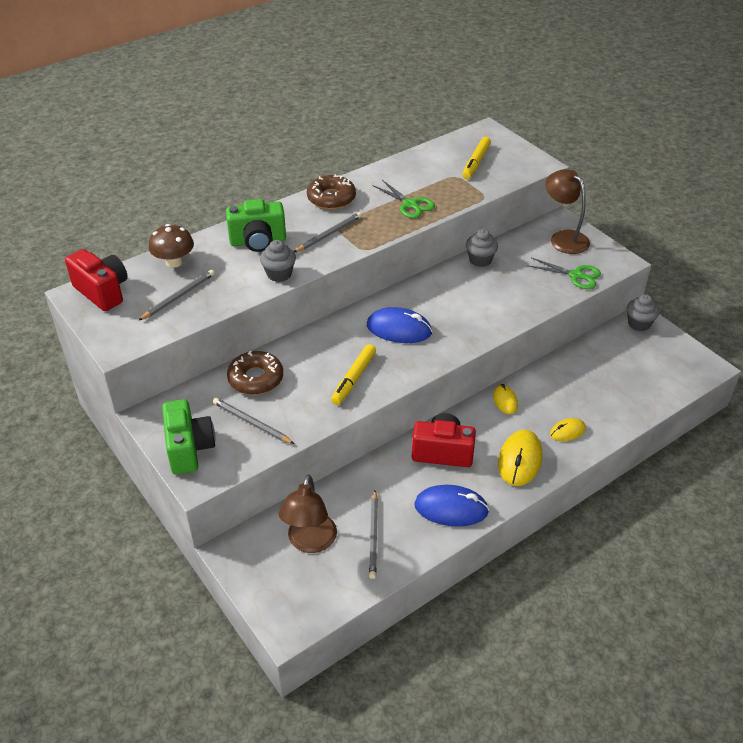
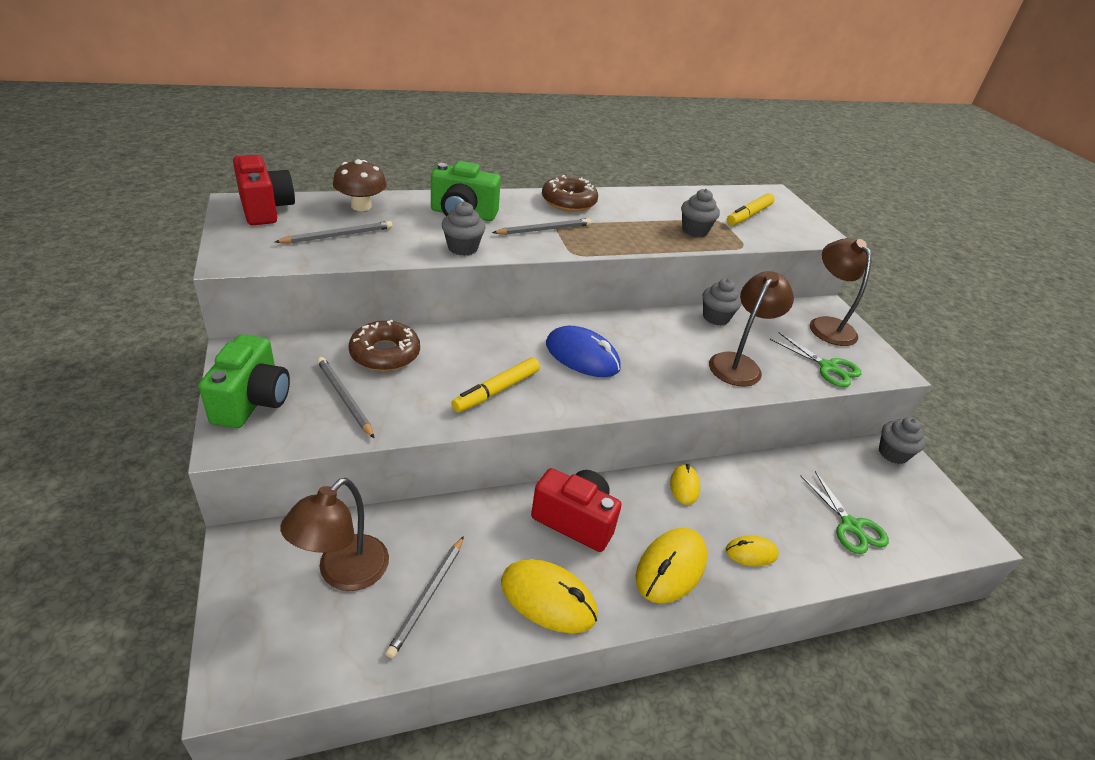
camera: 15 degrees right, 5 degrees down
(410, 204) = (652, 229): green scissors -> green scissors (851, 526)
(442, 194) = (694, 230): none -> grey cupcake
(451, 508) = (548, 599): blue mouse -> yellow mouse
(512, 295) = (739, 364): none -> brown lamp

